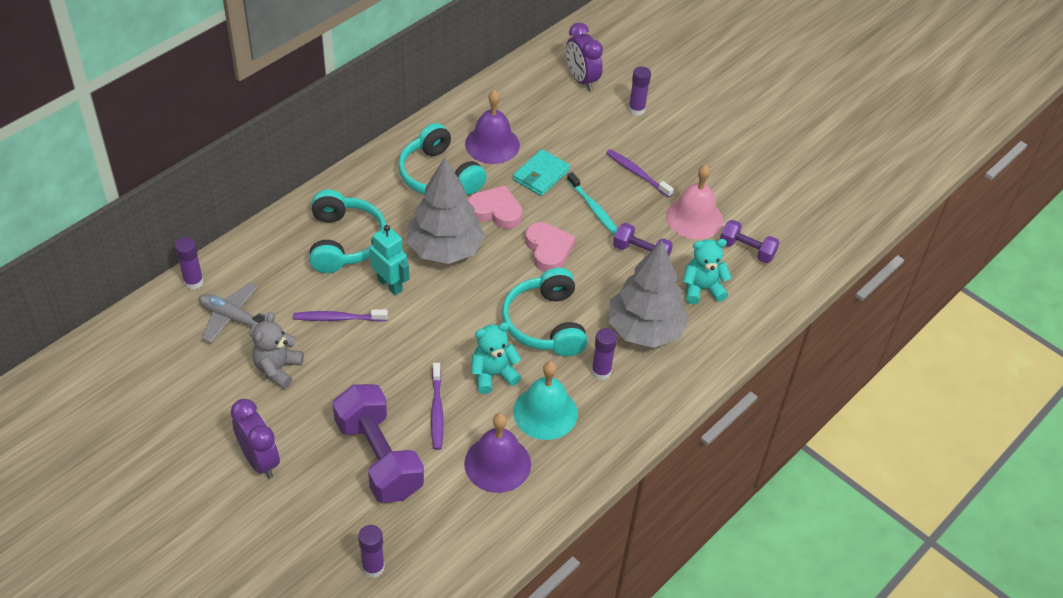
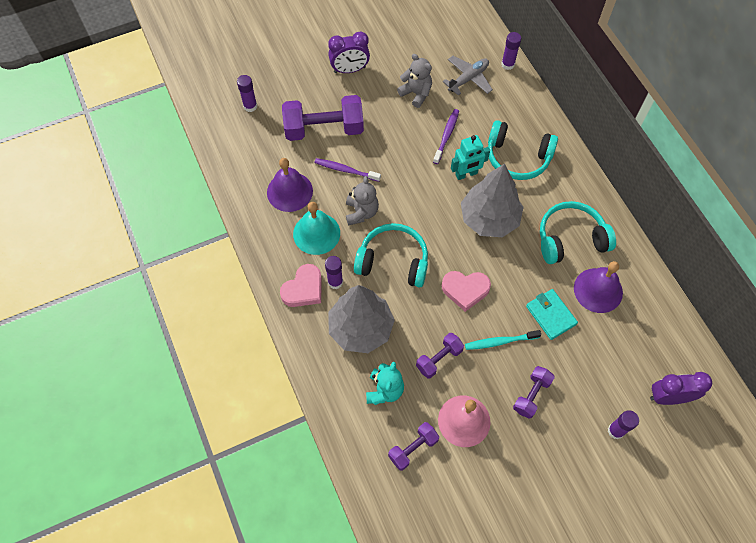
camera: 115 degrees right, 15 degrees up
(493, 374) = (361, 212): turquoise teddy bear -> grey teddy bear
(495, 211) = (518, 266): pink heart -> pink heart (303, 289)
(637, 173) = (531, 395): purple toothbrush -> purple dumbbell

